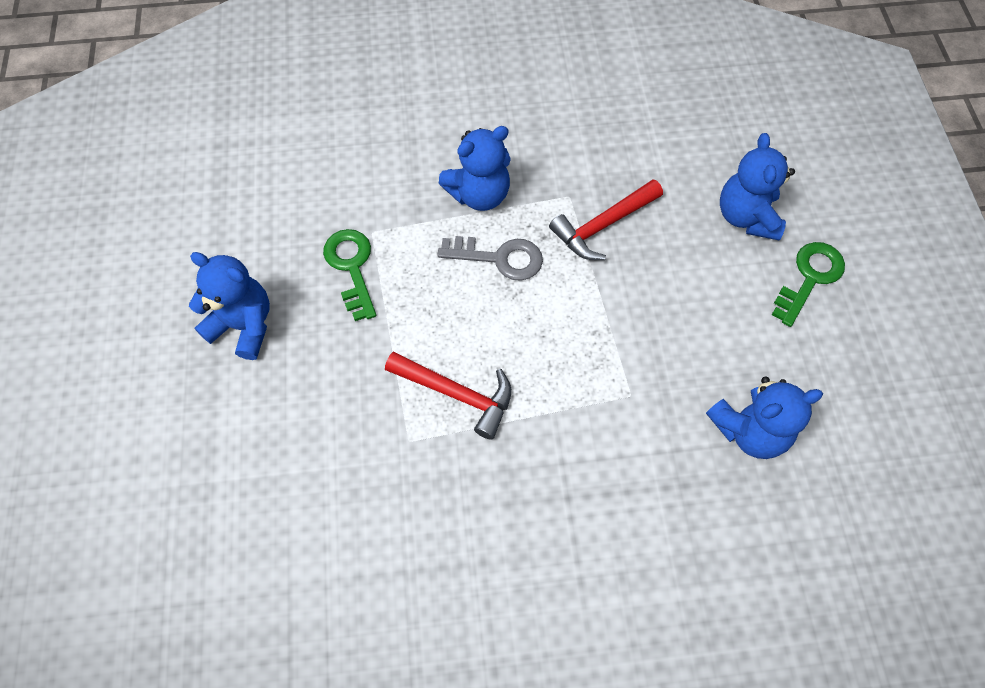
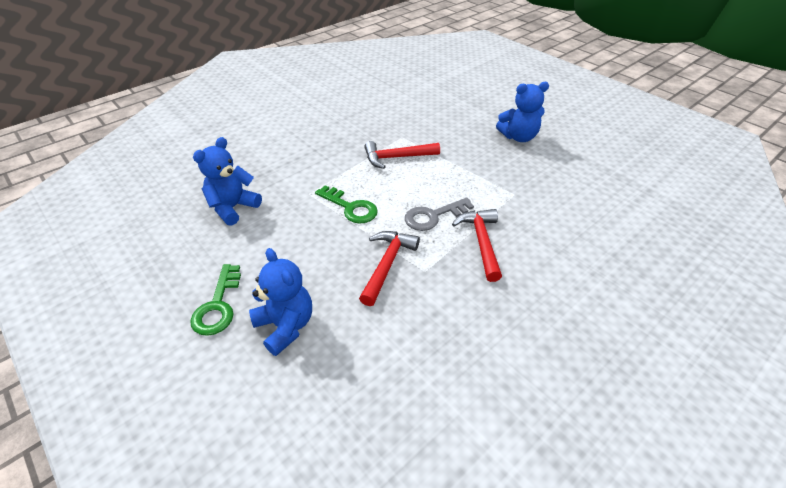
camera: 145 degrees right, 20 degrees down
(352, 268) = (503, 176): green key -> green key (350, 207)
(479, 194) = (481, 242): blue teddy bear -> red hammer

